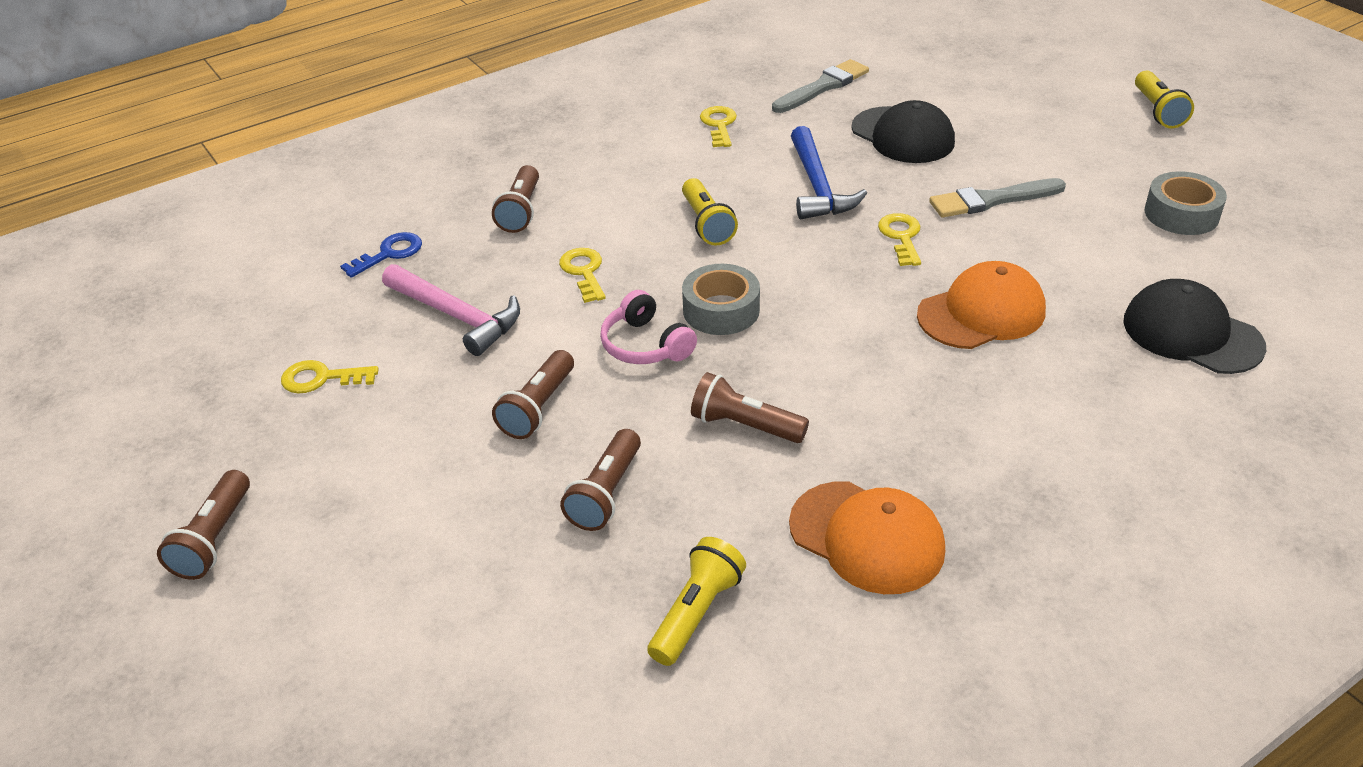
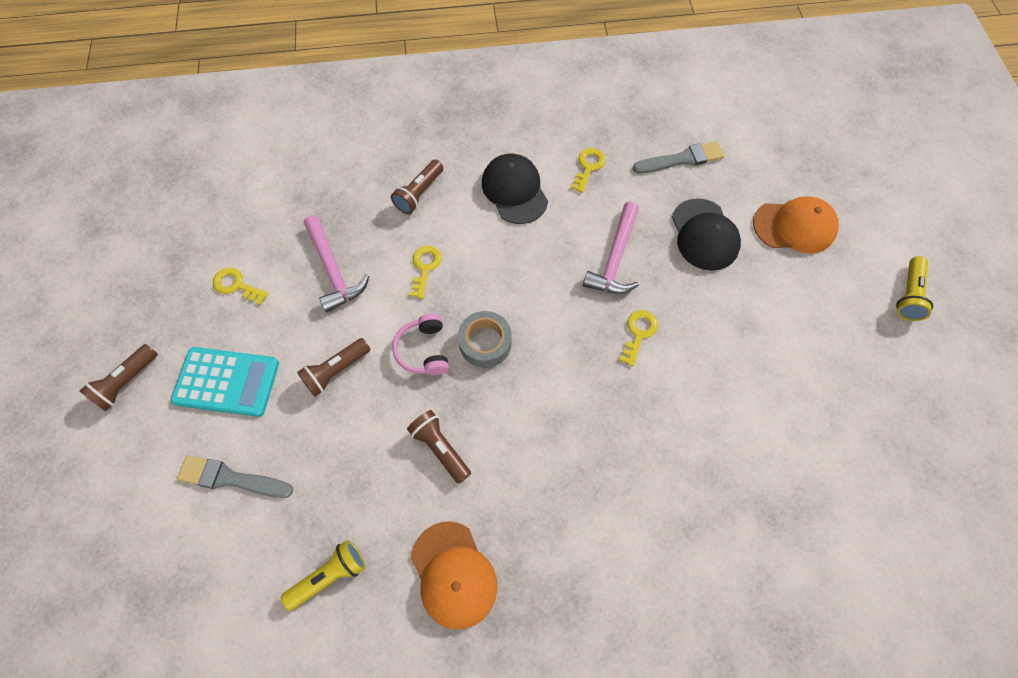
camera: 25 degrees right, 25 degrees up
(380, 478) = (227, 382): none -> turquoise calculator
(389, 253) = (325, 196): blue key -> none
(606, 493) = (334, 459): brown flashlight -> none
(706, 224) = (523, 260): yellow flashlight -> none
(818, 186) = (615, 258): blue hammer -> pink hammer
(981, 313) = (643, 429): orange cap -> orange cap (794, 226)
(991, 200) = (722, 328): grey brush -> grey brush (231, 478)
(1181, 214) = (847, 407): grey tape -> none
(1191, 334) = (769, 521): black cap -> black cap (514, 190)

